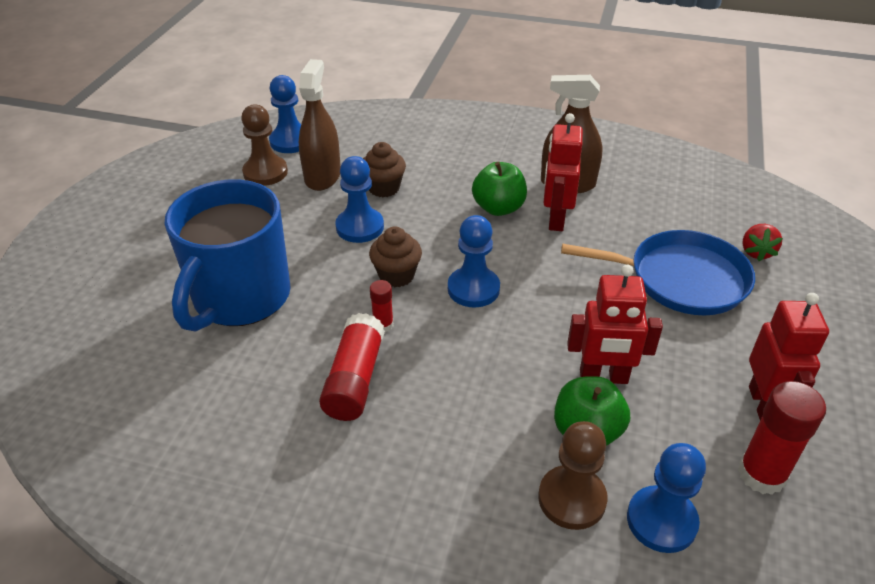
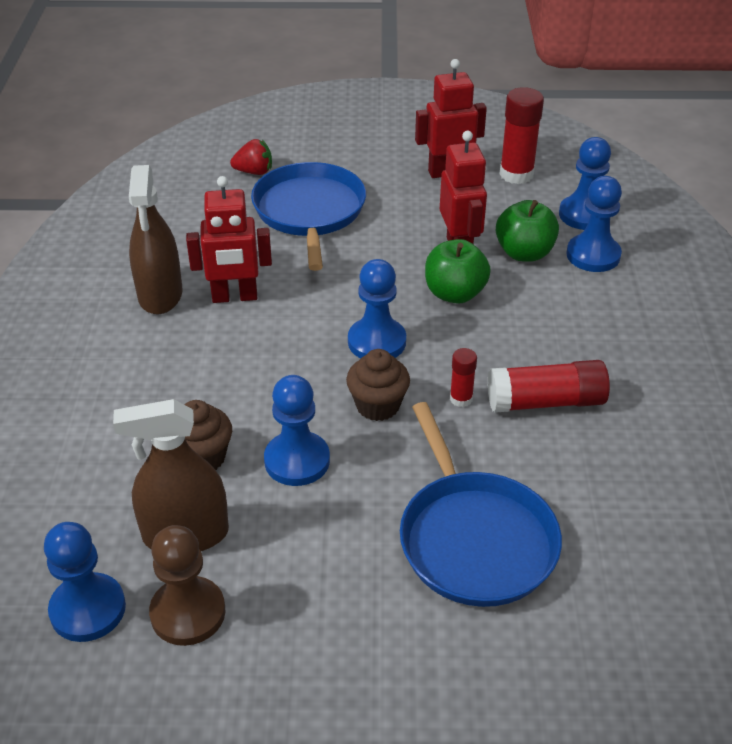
camera: 105 degrees left, 0 degrees up
(240, 298) = (474, 539): blue mug -> blue pan
(498, 208) = (224, 343): green apple -> green apple (454, 293)
(572, 499) = (593, 255): brown pawn -> blue pawn

